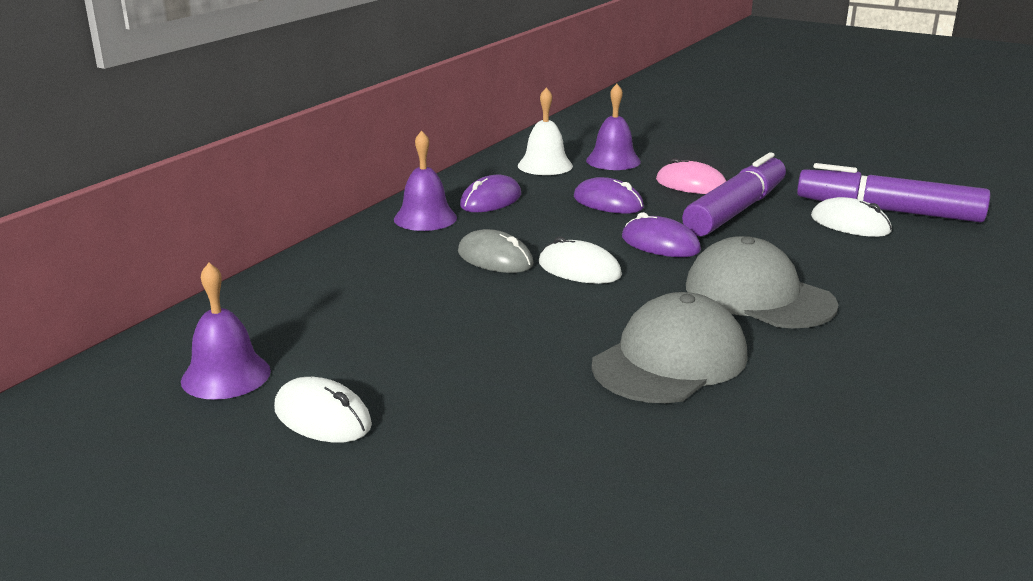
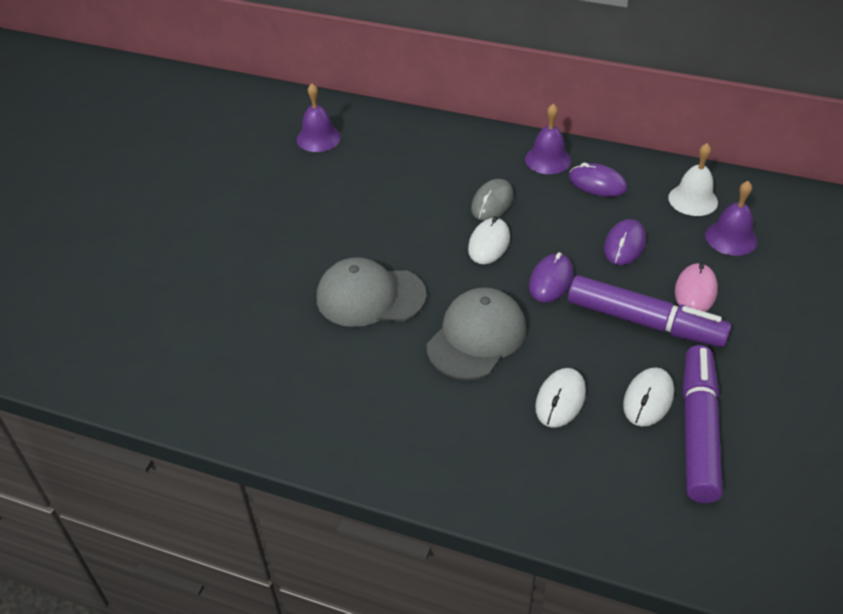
camera: 80 degrees right, 20 degrees up
(322, 417) = (286, 178): white mouse -> white mouse (560, 400)
(670, 360) = (370, 296): grey cap -> grey cap turned 150 degrees clockwise

